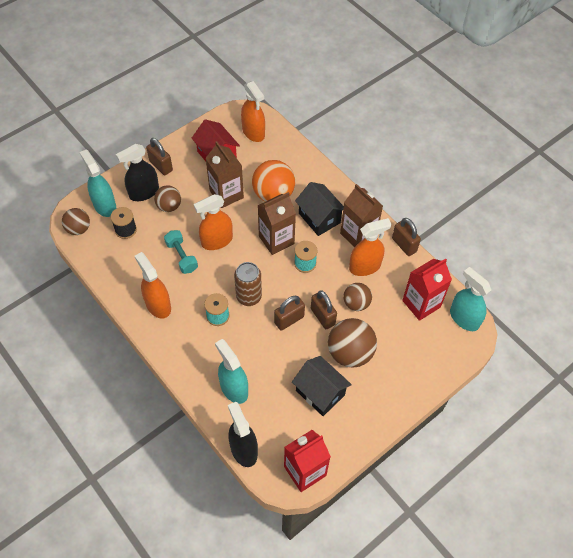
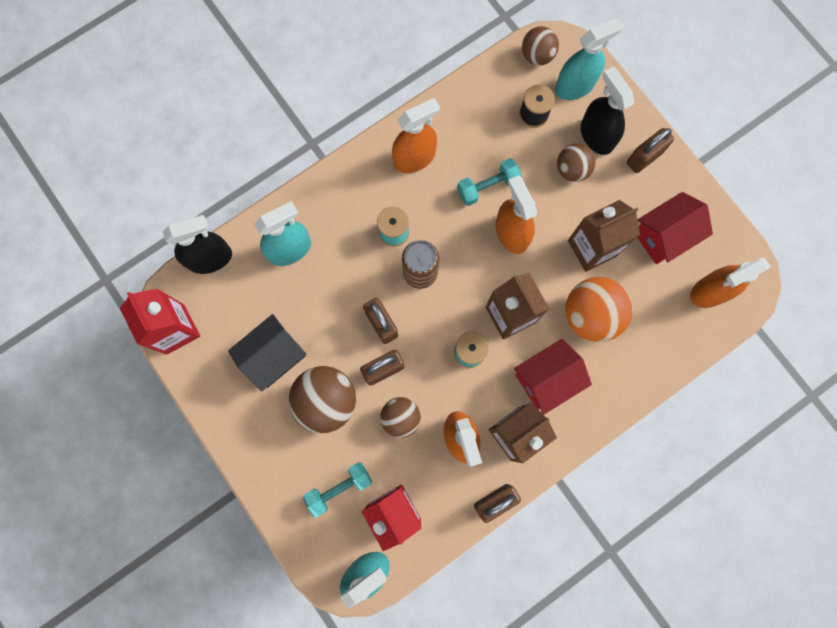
camera: 95 degrees right, 20 degrees up
(319, 218) = (546, 379): black house -> red house
(411, 339) = (339, 488): none -> turquoise dumbbell

